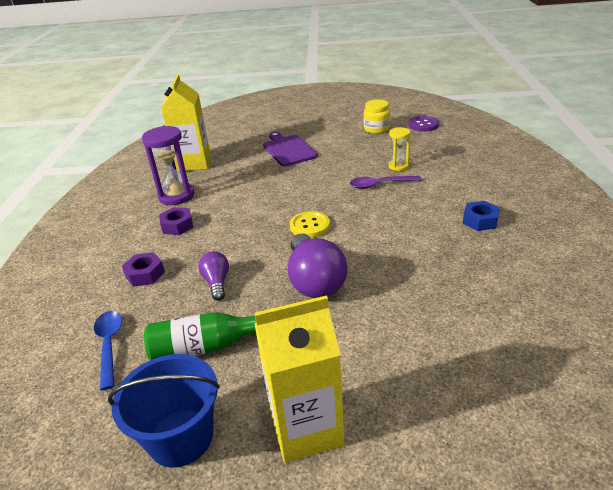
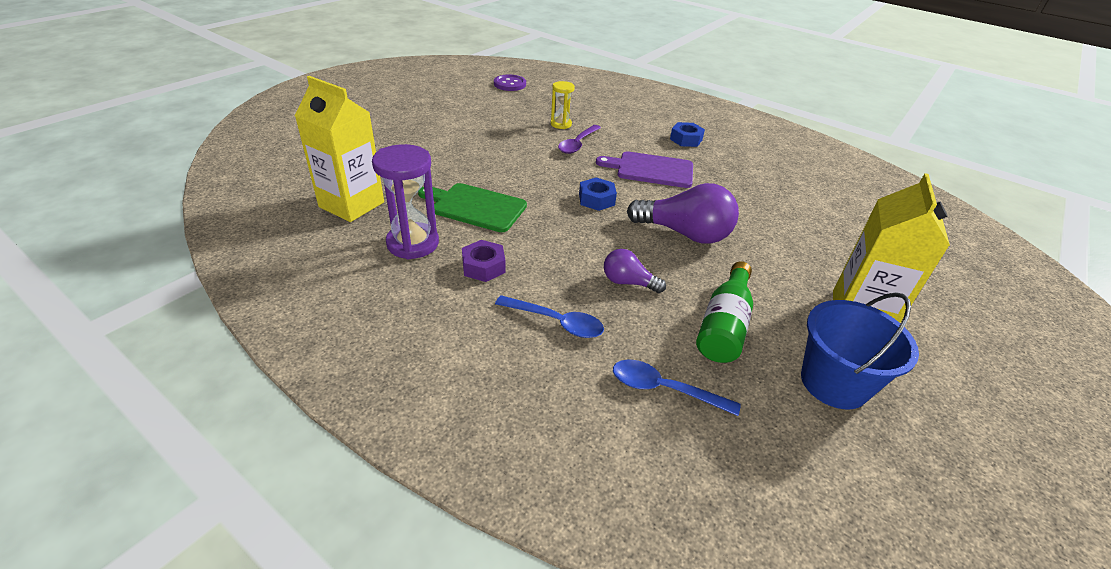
camera: 60 degrees left, 5 degrees up
(145, 274) = (556, 322): purple nut -> blue spoon
(238, 193) = (475, 207): none -> green cutting board
(288, 150) = (433, 148): purple cutting board -> purple cutting board (651, 170)
(310, 226) = (596, 199): yellow button -> blue nut
(376, 129) = (478, 100): yellow jar -> none

